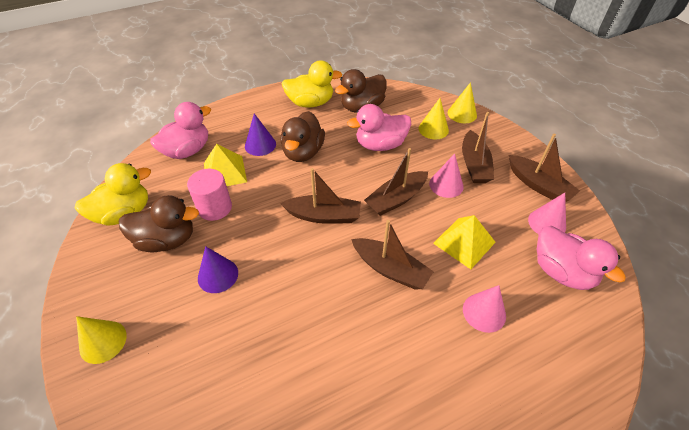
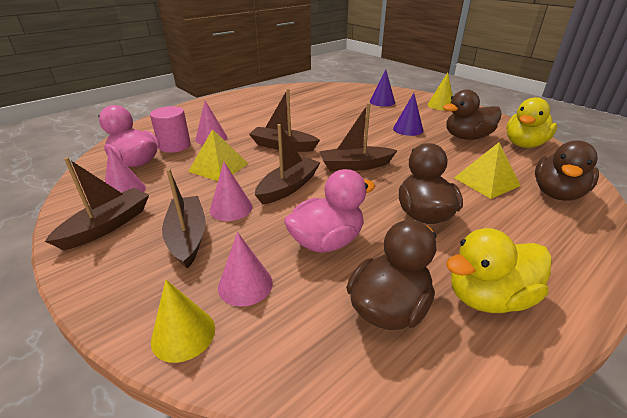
camera: 165 degrees right, 15 degrees down
(187, 151) = (557, 193): pink duck -> brown duck
(215, 208) = (457, 157): pink cylinder -> pink cylinder (175, 146)
(260, 145) = (485, 213): purple cone -> purple cone (382, 102)
(433, 129) = (245, 285): yellow cone -> pink cone
(538, 185) = (107, 226): brown boat -> brown boat turned 90 degrees clockwise

